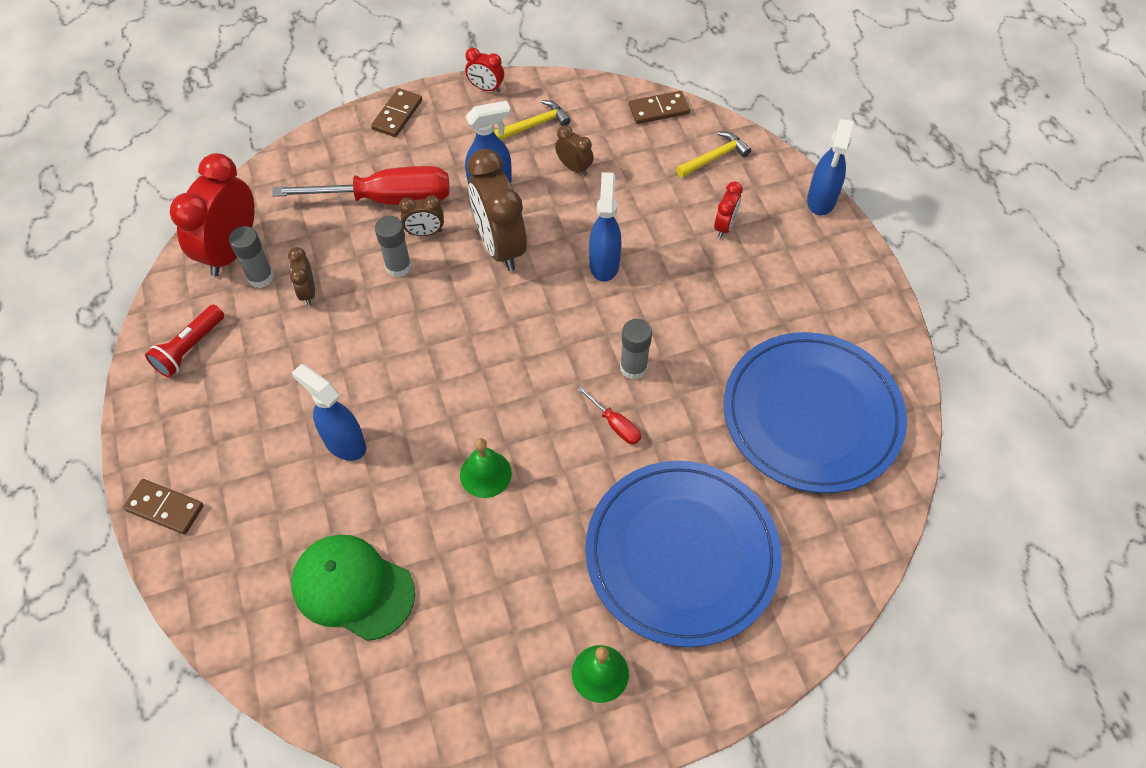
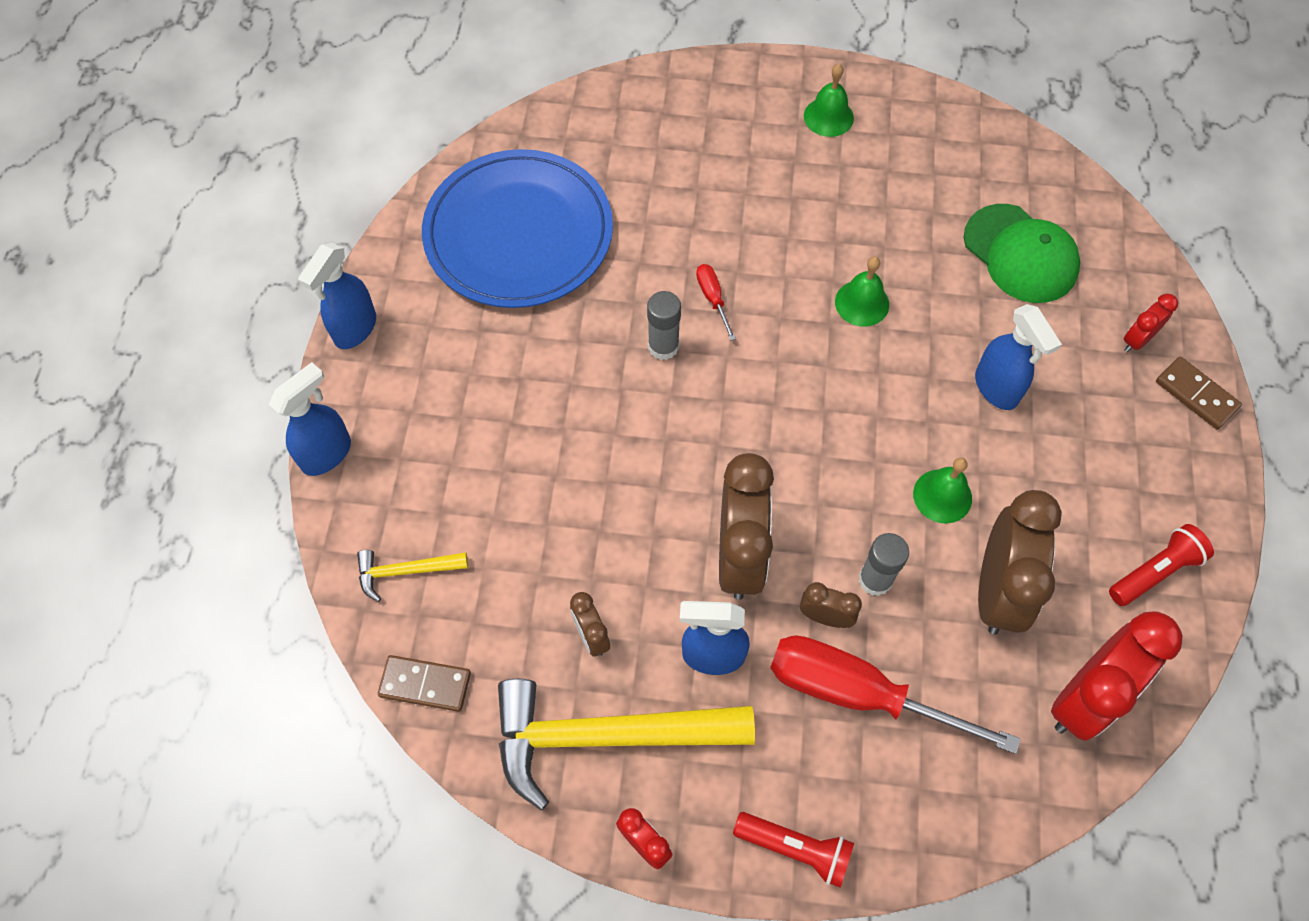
camera: 155 degrees left, 5 degrees up
(260, 277) = (1053, 638): grey glue stick -> none
(308, 292) = (997, 591): brown clock -> brown clock, size x2.09
(366, 340) = (942, 496): none -> green bell
(397, 115) = (795, 848): brown domino -> red flashlight
(535, 125) = (606, 736): yellow hammer -> yellow hammer, size x2.20
(604, 264) = (628, 479): blue spray bottle -> blue spray bottle (355, 329)
(682, 554) = (713, 170): blue plate -> none
(724, 226) = (461, 468): red clock -> red clock (1137, 340)

